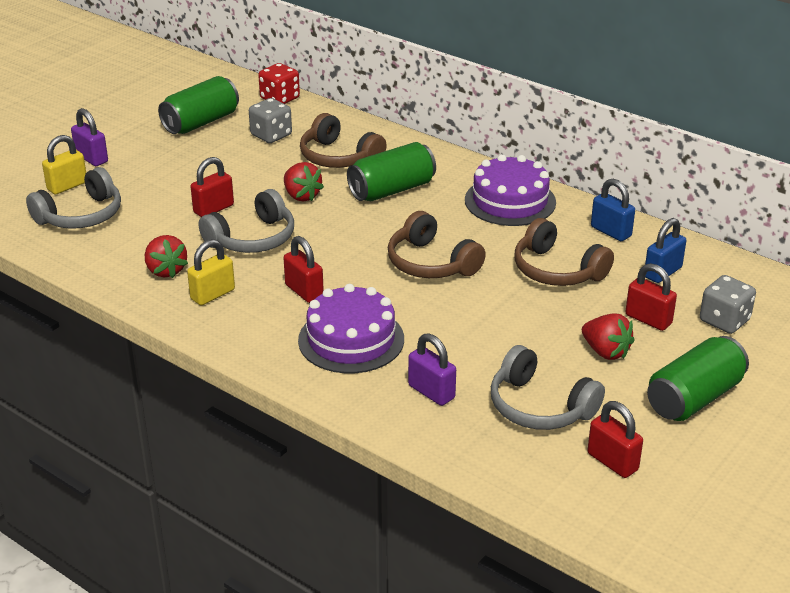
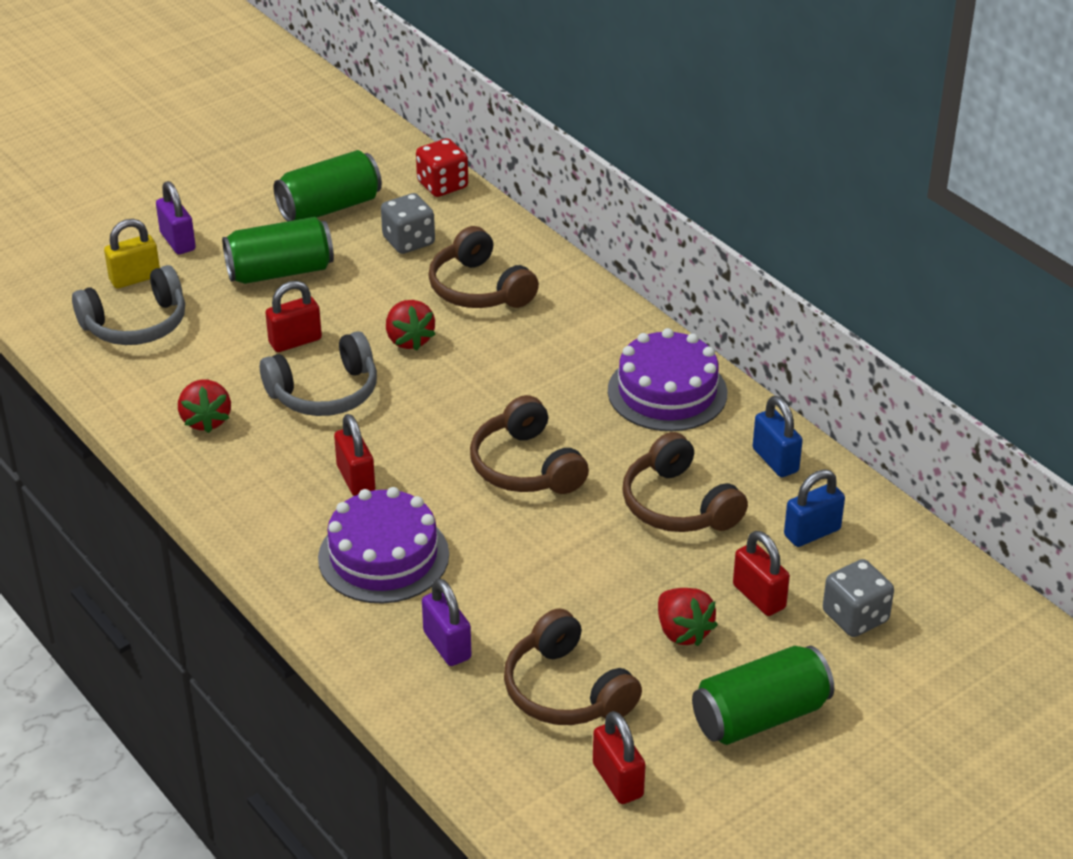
camera: 15 degrees right, 5 degrees up
(212, 294) = (247, 464): yellow padlock -> none
(392, 190) = (524, 350): green can -> green can (280, 272)
(539, 407) = (566, 690): grey headphones -> brown headphones

